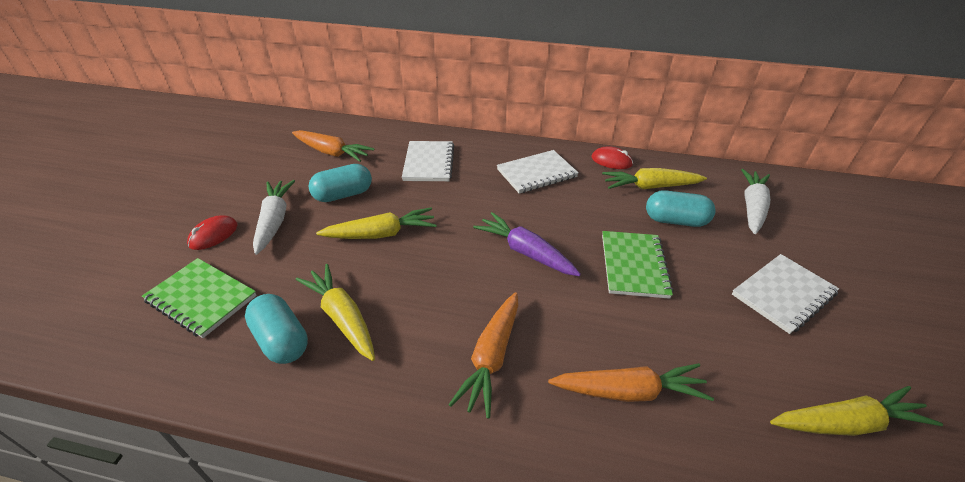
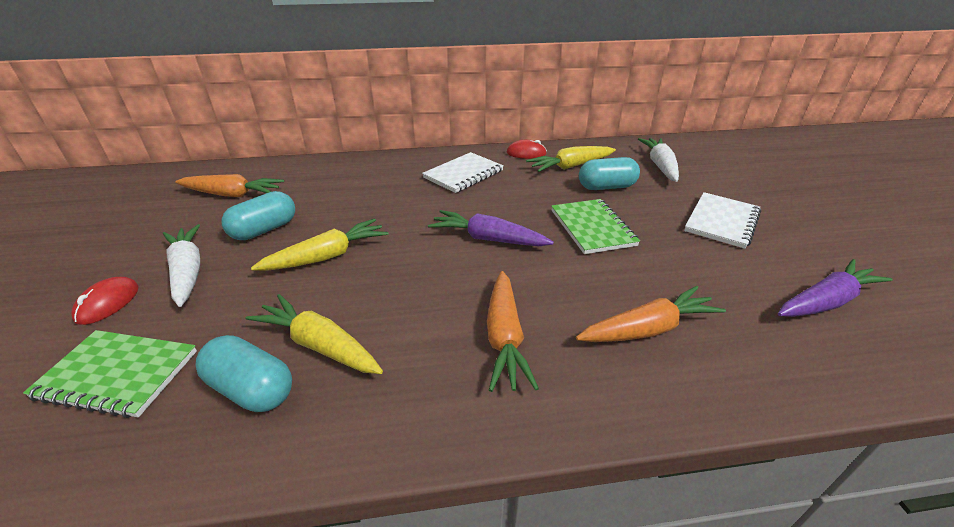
camera: 20 degrees left, 5 degrees down
(428, 163) = (349, 185): white notebook -> none
(846, 423) = (825, 301): yellow carrot -> purple carrot

